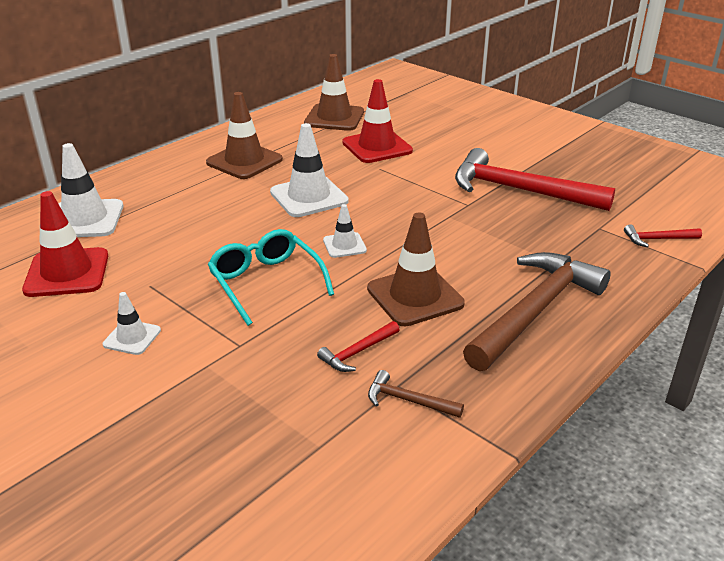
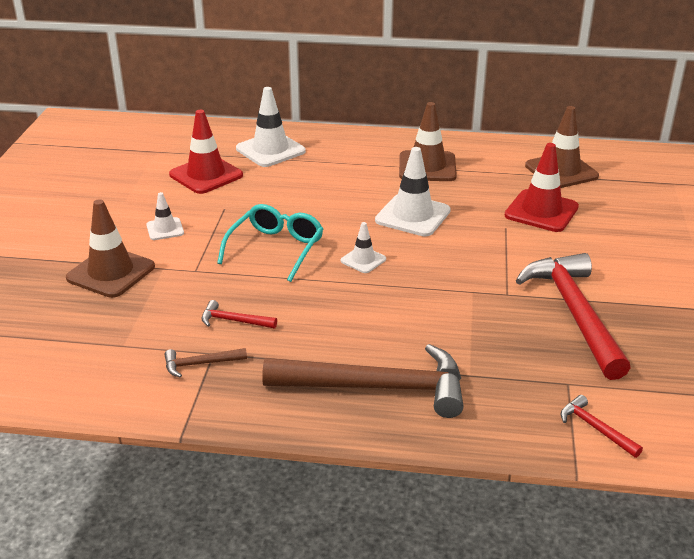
camera: 55 degrees right, 0 degrees up
(408, 400) = (200, 364): brown hammer -> brown hammer turned 90 degrees counterclockwise
(415, 296) = (330, 319): brown traffic cone -> brown traffic cone (111, 272)

